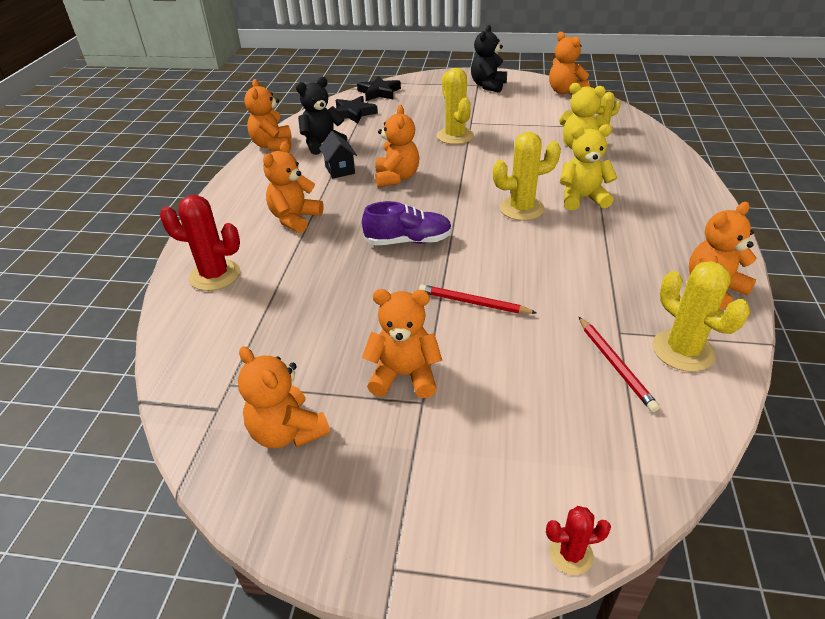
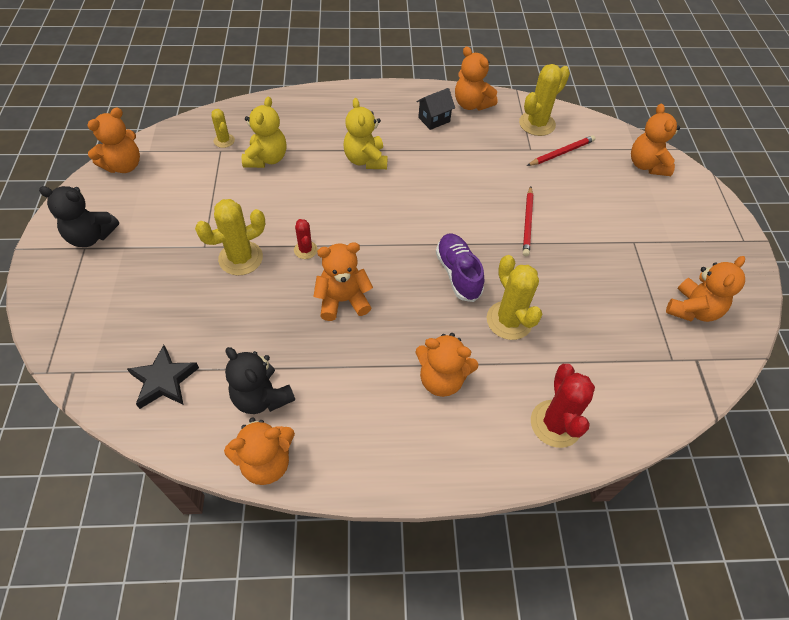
camera: 105 degrees left, 15 degrees up
(340, 170) = (330, 360): black house -> black house (434, 119)
(379, 92) = (90, 361): black star -> none
(404, 375) = (616, 254): orange teddy bear -> orange teddy bear (646, 165)
(521, 208) = (389, 198): yellow cactus -> yellow cactus (509, 320)
(571, 554) = (696, 175): red cactus -> red cactus (305, 250)

